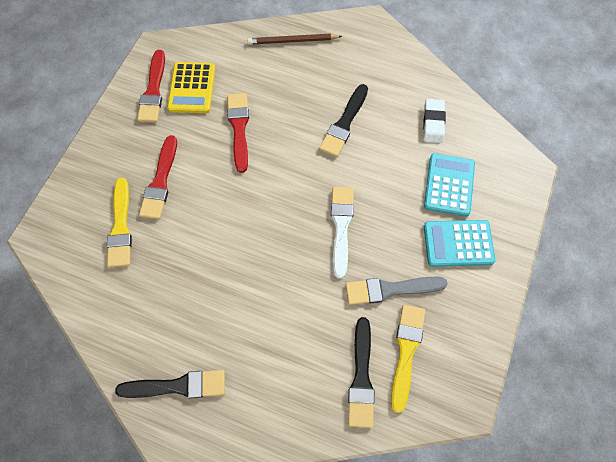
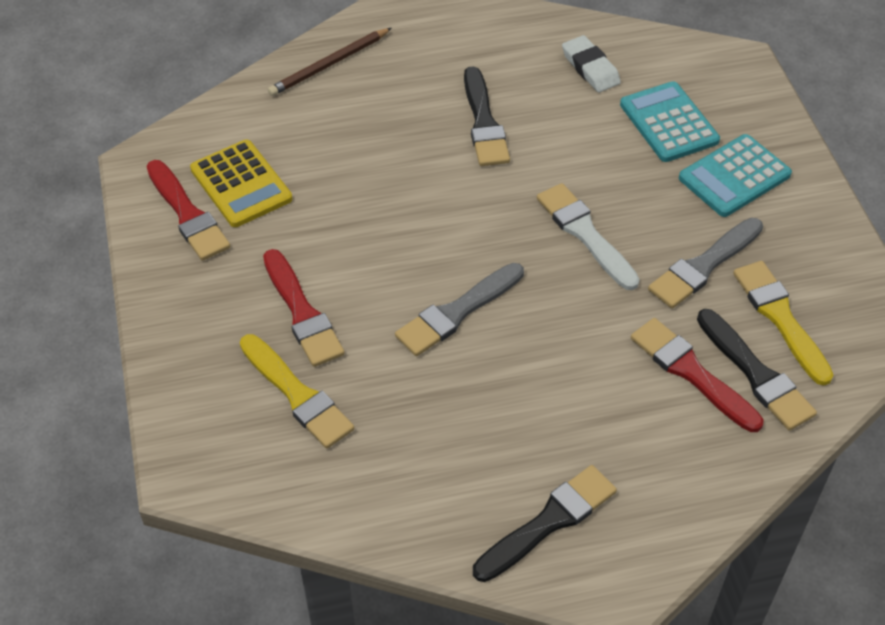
camera: 35 degrees left, 15 degrees down
(234, 231) = (457, 312): none -> grey brush
(239, 128) = (352, 197): red brush -> red brush (691, 372)

